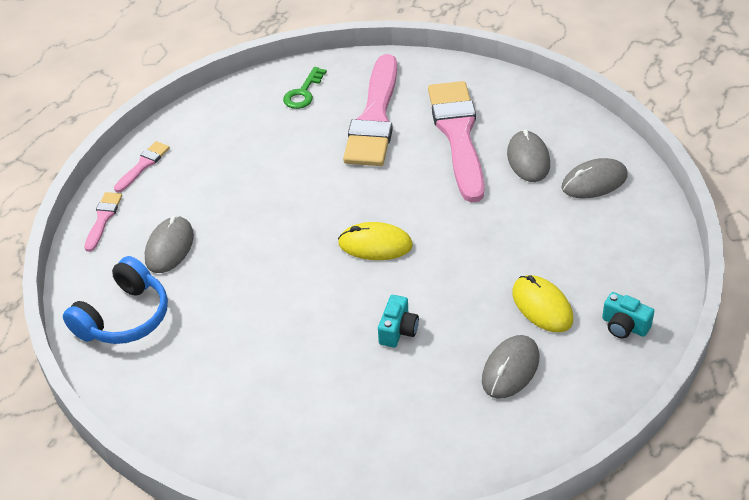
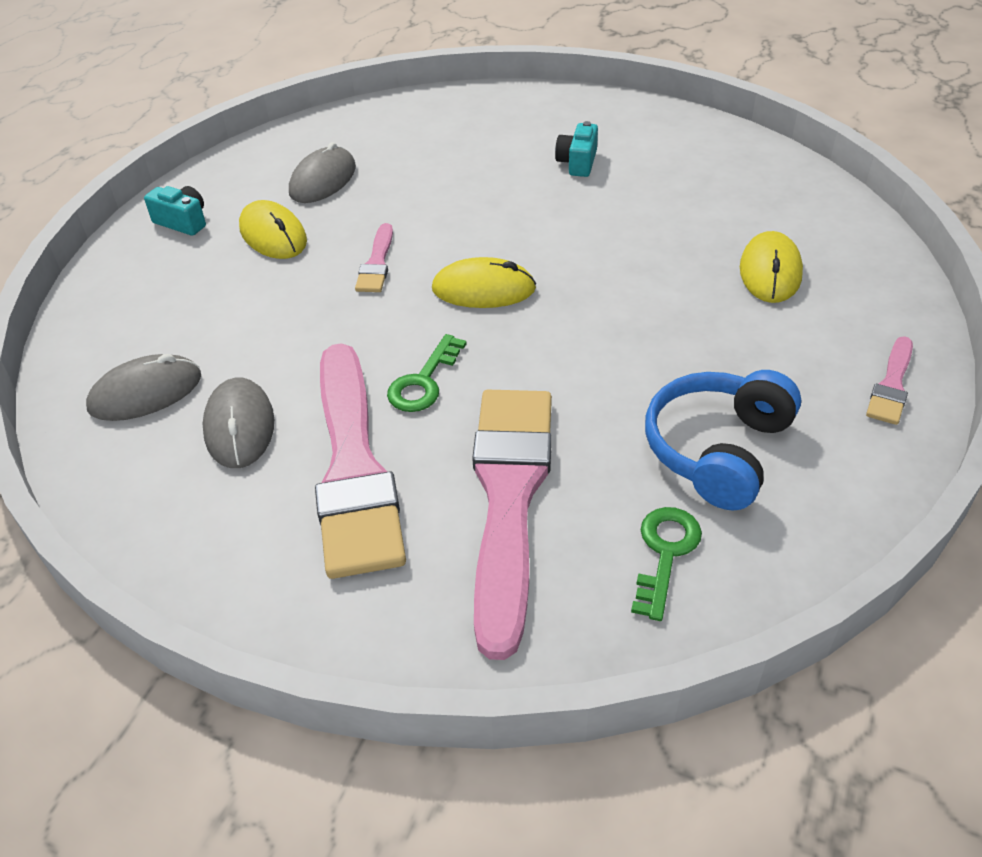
camera: 175 degrees right, 0 degrees up
(103, 219) = (893, 302): pink brush -> pink brush (377, 263)
(124, 317) = (779, 198): blue headphones -> blue headphones (718, 450)
(169, 247) = (770, 271): grey mouse -> yellow mouse
(398, 330) = (447, 204): turquoise camera -> turquoise camera (577, 163)
(419, 180) = (424, 381): none -> green key

